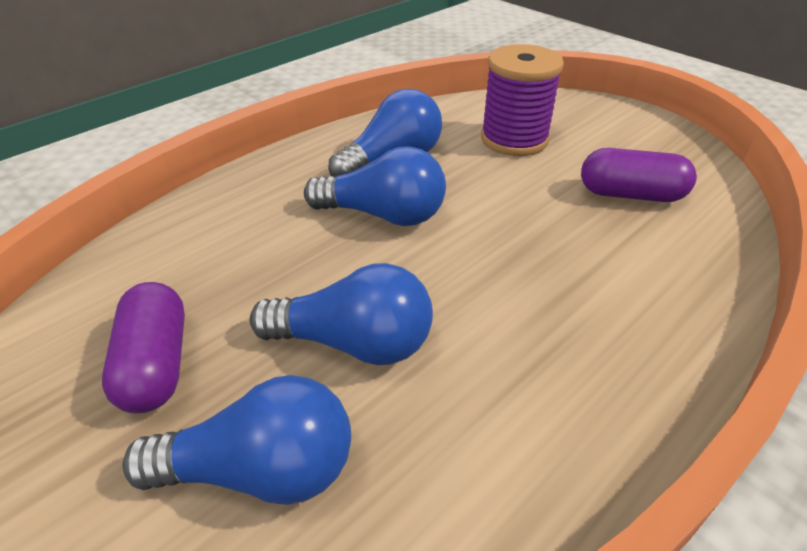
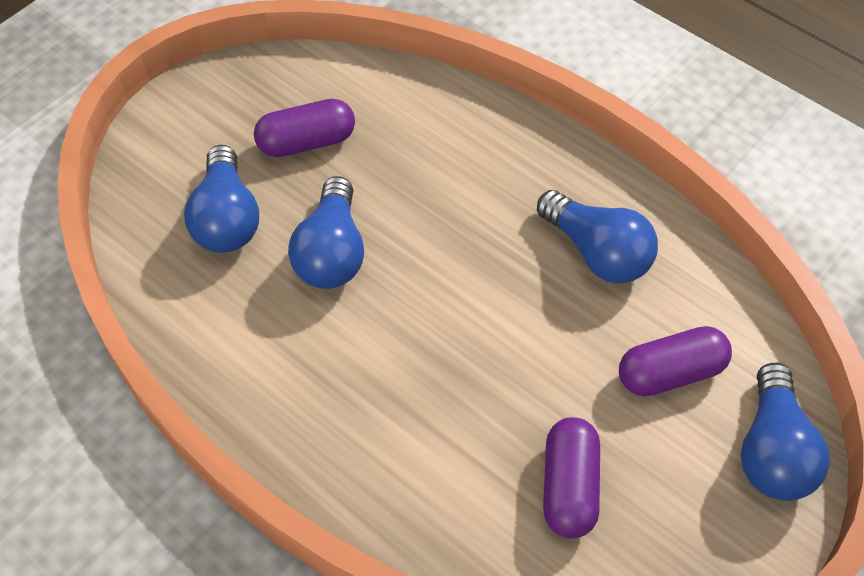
camera: 85 degrees right, 15 degrees up
(383, 215) = (496, 254): blue light bulb -> blue light bulb (773, 450)
(514, 139) = (670, 373): purple spool -> purple capsule

